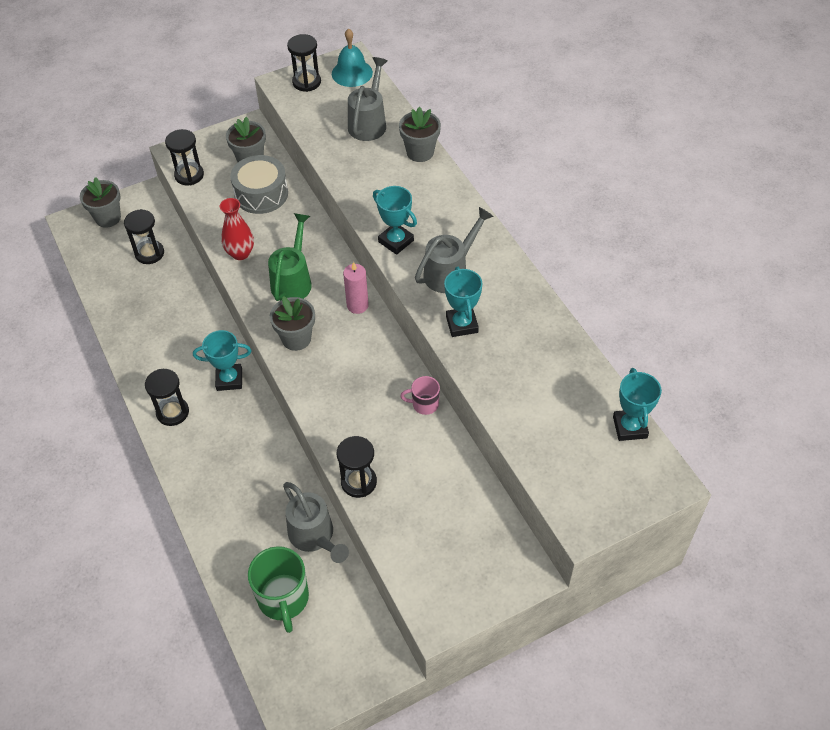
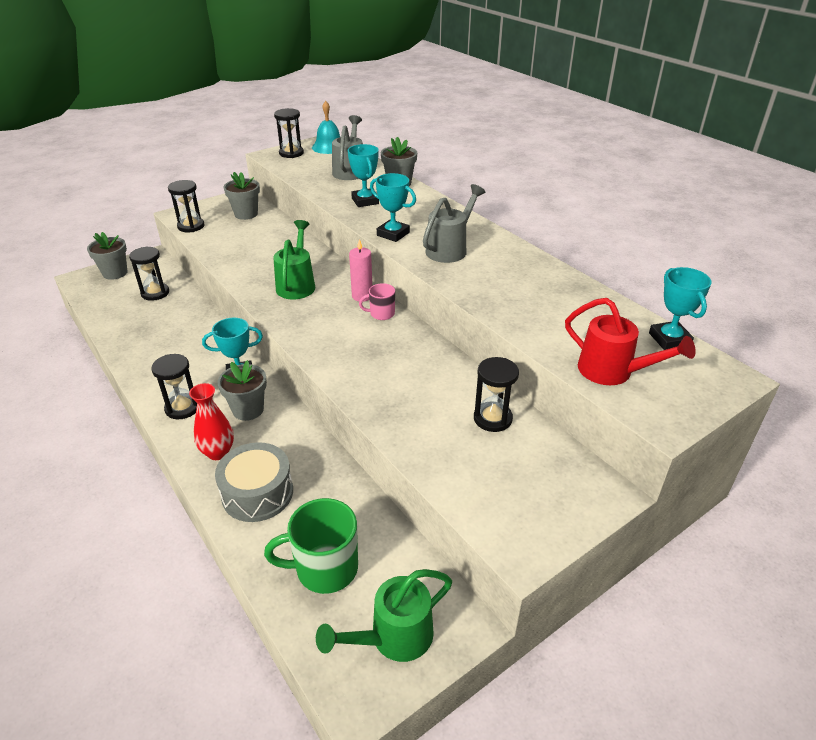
camera: 10 degrees left, 15 degrees down
(240, 253) = (243, 270): red vase -> red vase (218, 452)
(261, 194) = (258, 233): grey drum -> grey drum (257, 493)
(283, 599) = (325, 568): green mug -> green mug turned 105 degrees clockwise
(296, 338) = (307, 323): grey flower pot -> grey flower pot (248, 410)
(314, 536) = (350, 501): grey watering can -> none
(329, 667) = (393, 637): none -> green watering can
(358, 482) = (395, 430): black hourglass -> black hourglass (492, 418)
(424, 404) = (447, 360): pink mug -> pink mug (381, 314)
(462, 324) = (473, 281): turquoise trophy -> turquoise trophy (365, 201)
(559, 461) = (612, 372): none -> red watering can

